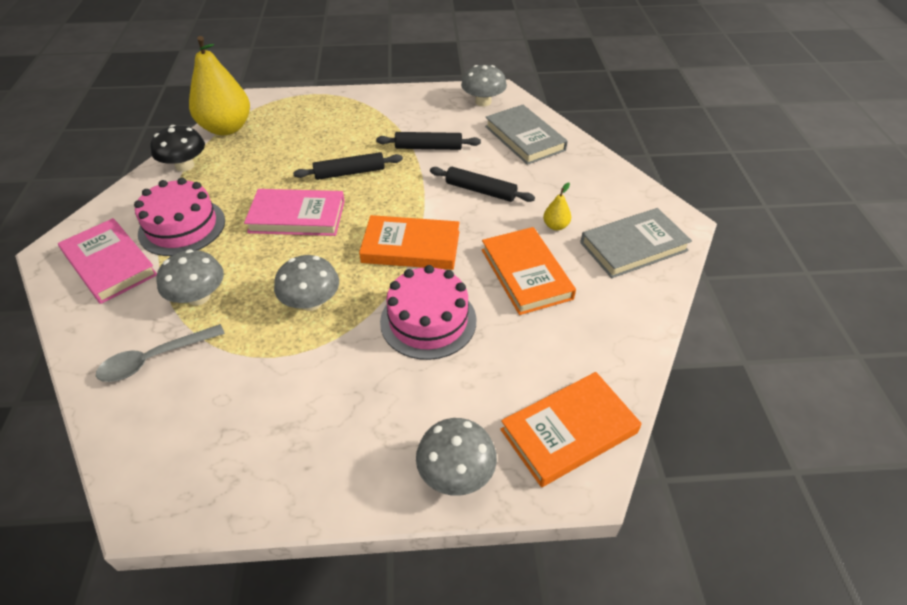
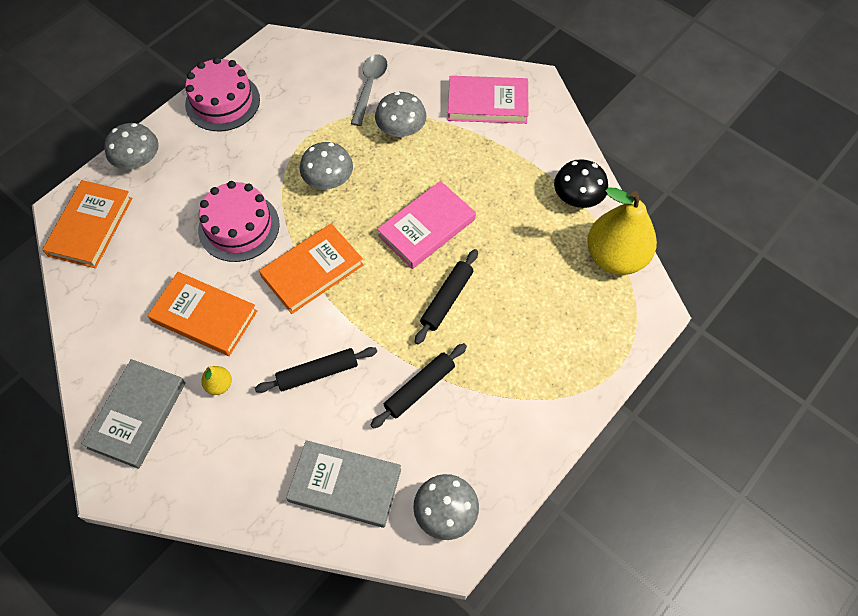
camera: 135 degrees right, 15 degrees up
(182, 227) = (489, 157): pink cake -> pink cake (222, 102)

